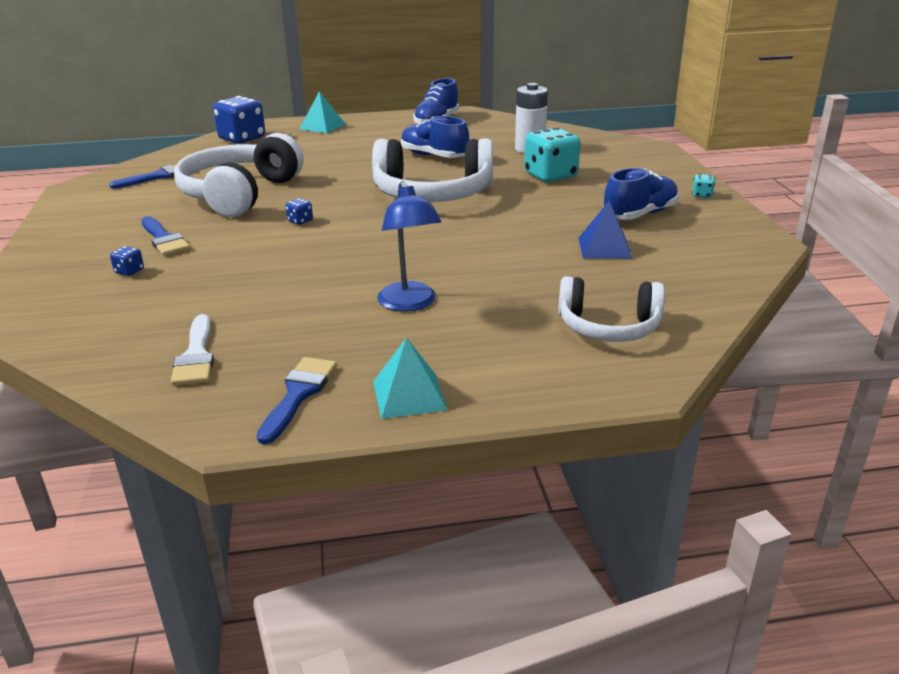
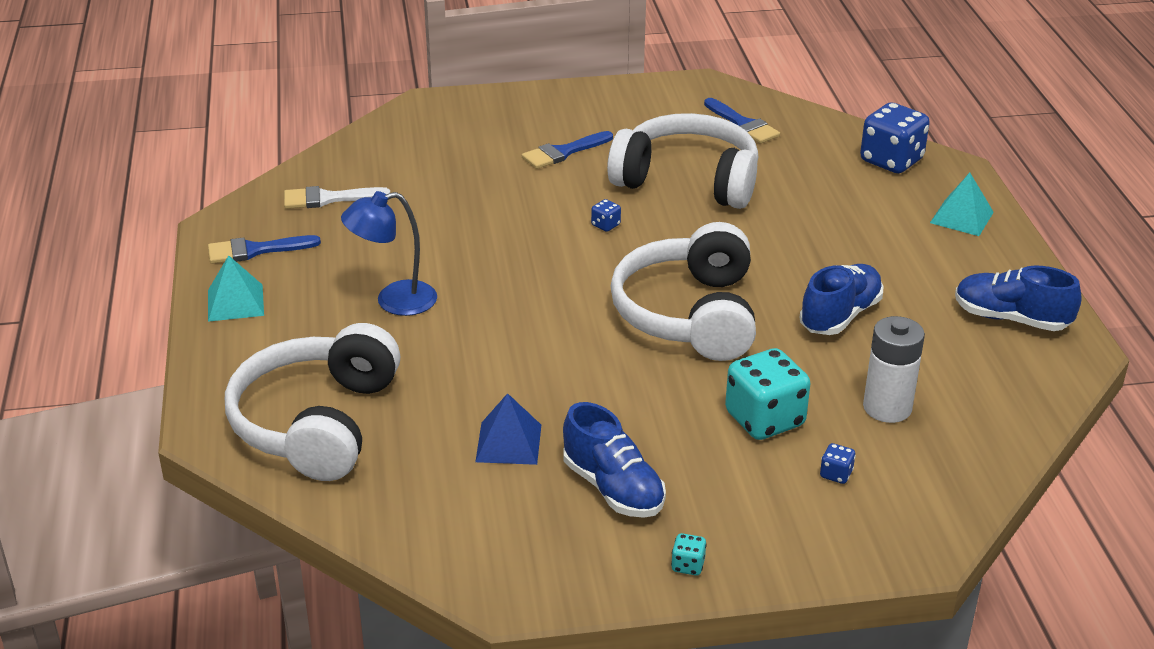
camera: 90 degrees right, 5 degrees up
(129, 271) = (491, 146): blue dice -> blue dice (836, 474)
(298, 394) = (255, 250): blue brush -> blue brush turned 150 degrees clockwise
(608, 327) = (316, 423): white headphones -> white headphones, size x1.61

